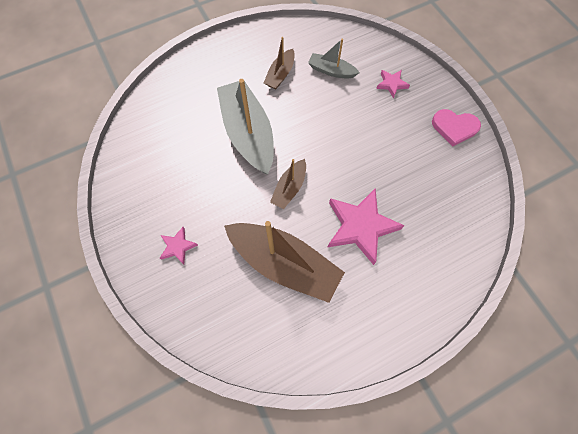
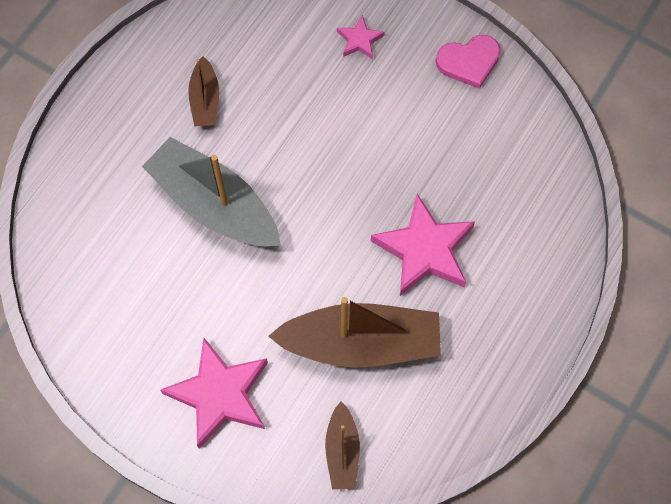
camera: 30 degrees left, 0 degrees up
(178, 246) = (219, 395): pink star -> pink star, size x2.04
(289, 188) = (311, 248): brown boat -> brown boat (342, 451)
(331, 71) = (270, 60): grey boat -> none

